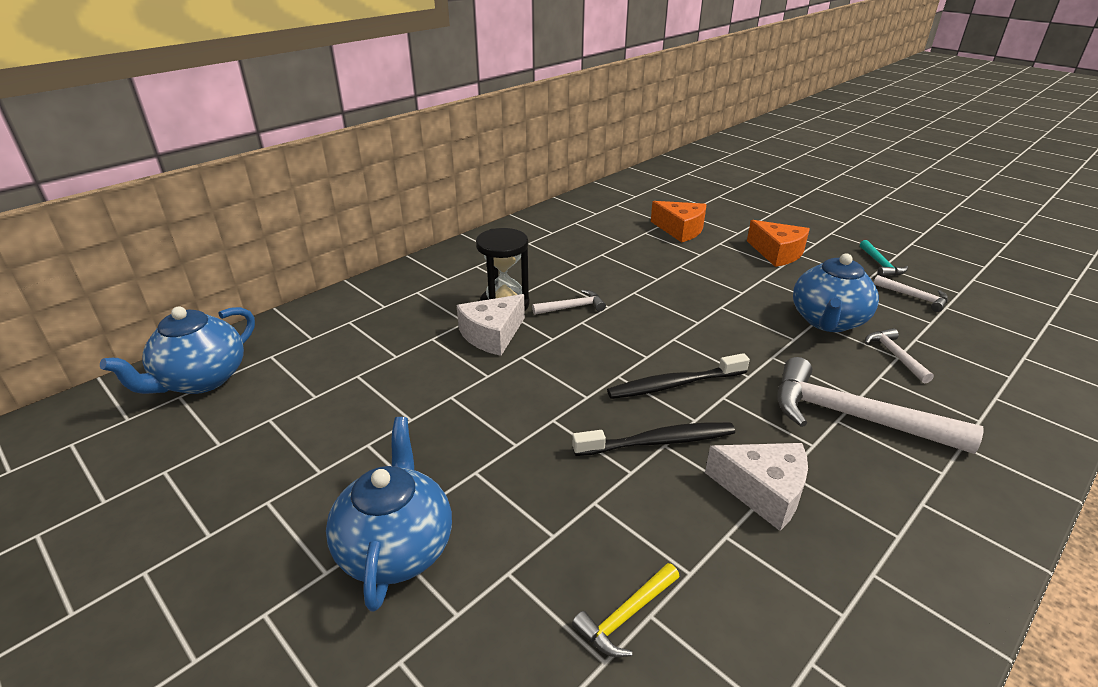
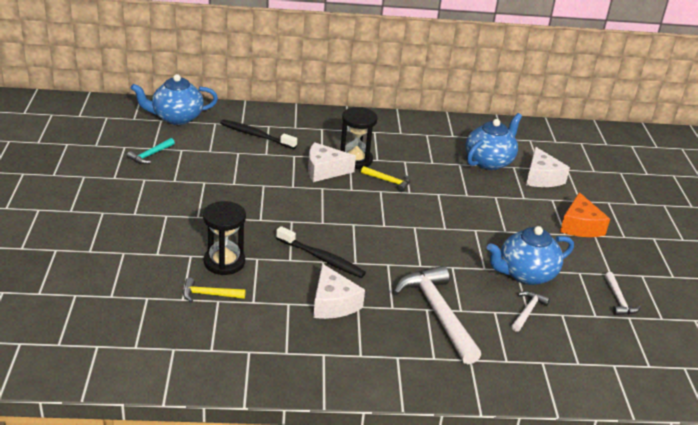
camera: 40 degrees right, 0 degrees up
(396, 547) = (166, 222): blue teapot -> blue teapot (489, 161)
(566, 543) = (224, 262): none -> black hourglass
(572, 307) = (388, 181): white hammer -> yellow hammer
(674, 384) = (373, 244): black toothbrush -> black toothbrush (256, 135)
(680, 230) = (541, 178): orange cheese -> white cheese
(880, 265) = (642, 273): turquoise hammer -> turquoise hammer (150, 155)

